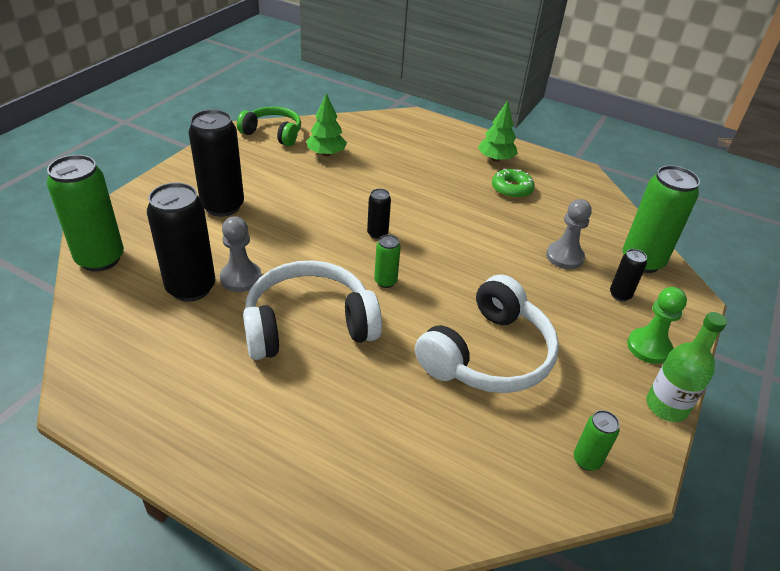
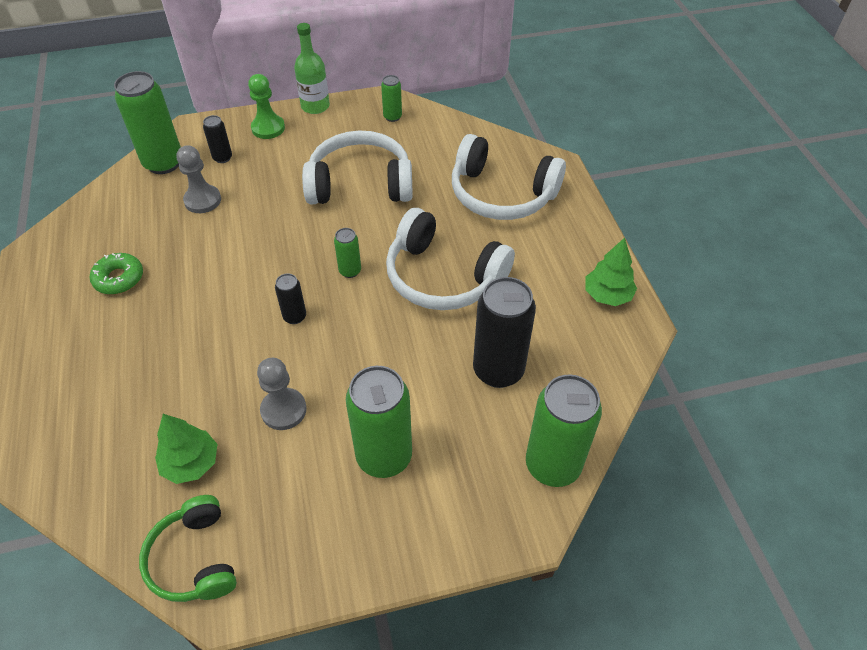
camera: 130 degrees left, 10 degrees up
(223, 206) = (384, 457): black can -> green can
(241, 278) = (450, 352): grey pawn -> grey pawn (283, 410)
(349, 449) = (501, 194): none -> white headphones
(496, 159) = (62, 321): green tree -> green tree (607, 295)

